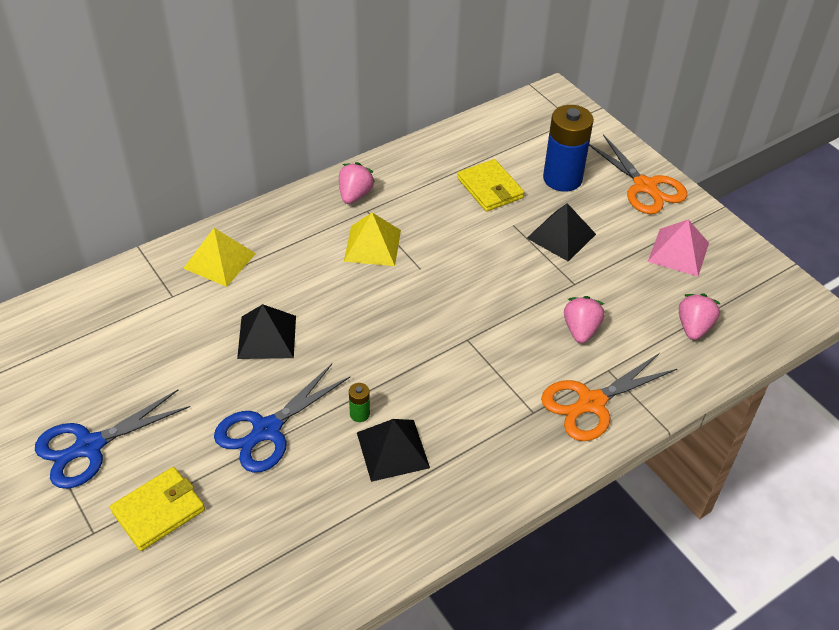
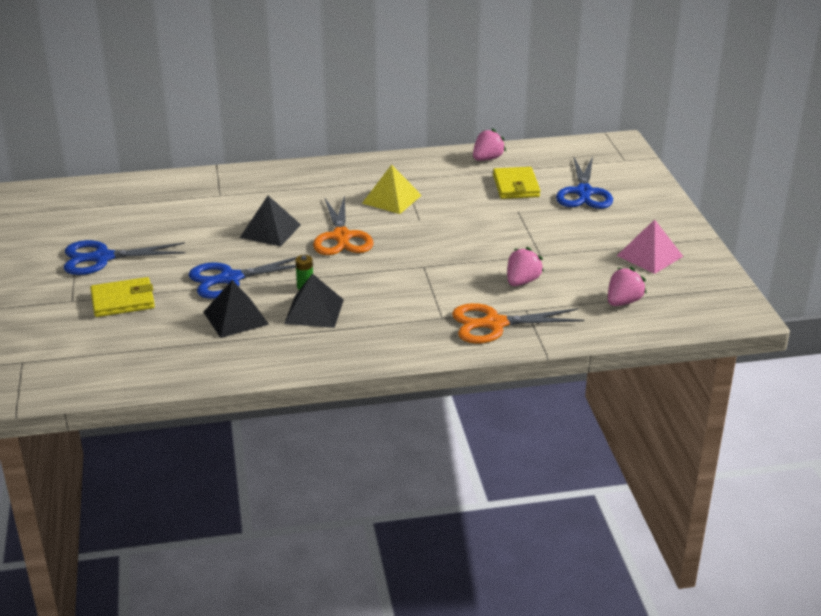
camera: 25 degrees right, 15 degrees down
(219, 261) = (268, 183): yellow pyramid -> none
(355, 195) = (401, 168): pink strawberry -> pink strawberry (487, 159)
(561, 236) = (553, 225): black pyramid -> black pyramid (236, 318)
(562, 178) = (584, 192): blue battery -> blue scissors
(645, 186) = (654, 211): orange scissors -> orange scissors (341, 237)

